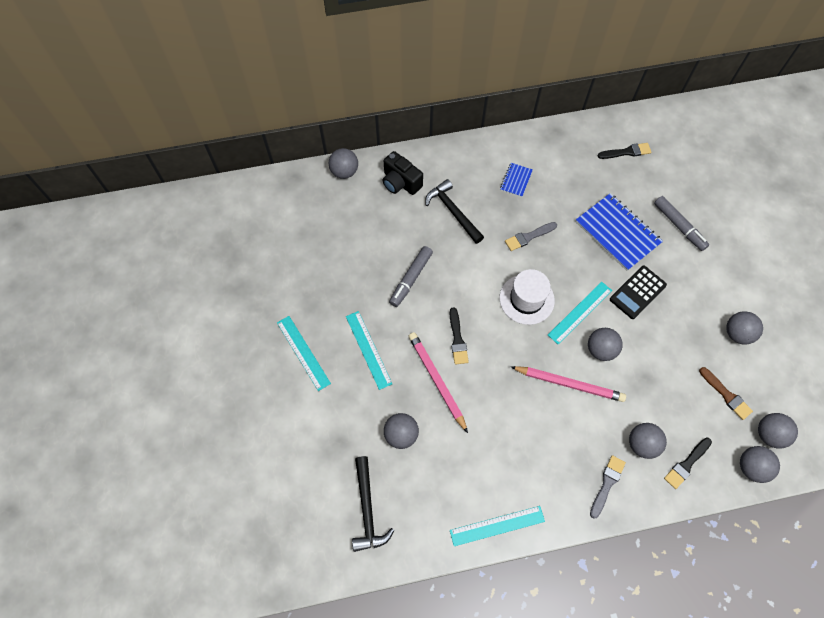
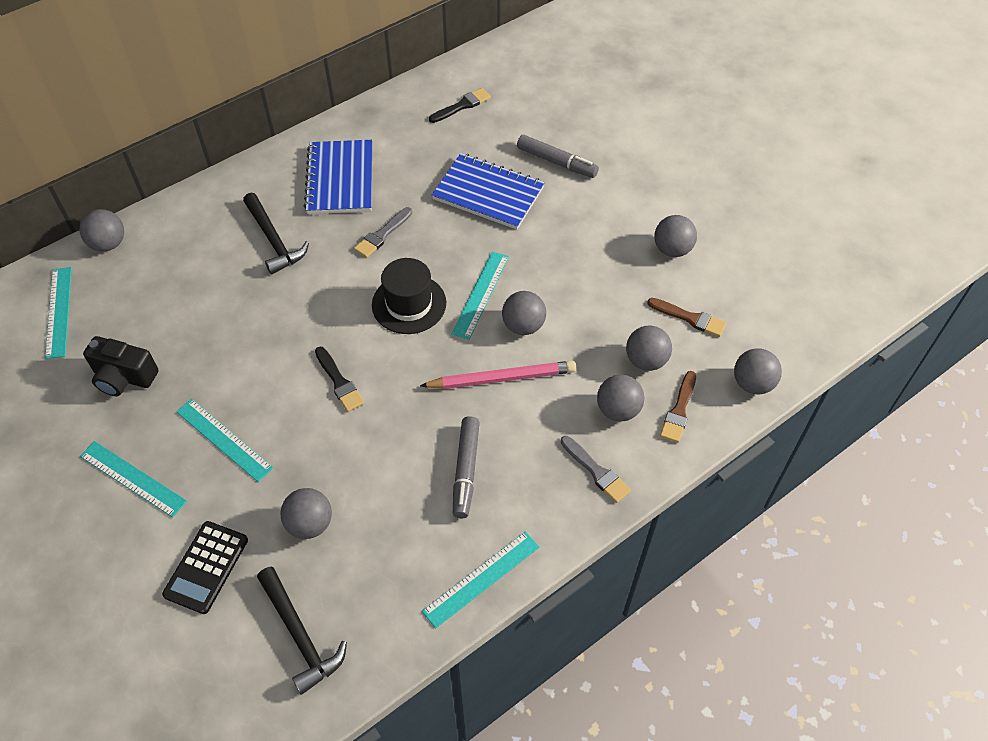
camera: 25 degrees left, 10 degrees down
(297, 211) = (59, 312): none -> turquoise ruler
(400, 182) = (190, 231): black camera -> black camera (124, 377)
(411, 279) = (249, 335): grey marker -> grey marker (466, 470)
(437, 380) = (332, 440): pink pencil -> none
(453, 212) = (274, 240): black hammer -> black hammer turned 150 degrees counterclockwise
(516, 180) = (340, 179): blue notebook -> blue notebook, size x2.06
(526, 299) = (409, 304): white hat -> black hat
(607, 484) = (596, 471): grey brush -> grey brush turned 135 degrees clockwise
(637, 292) = (540, 248): black calculator -> black calculator (206, 567)
(686, 464) = (679, 410): black brush -> brown brush
(769, 434) = (755, 340): grey ball -> grey ball (646, 360)

